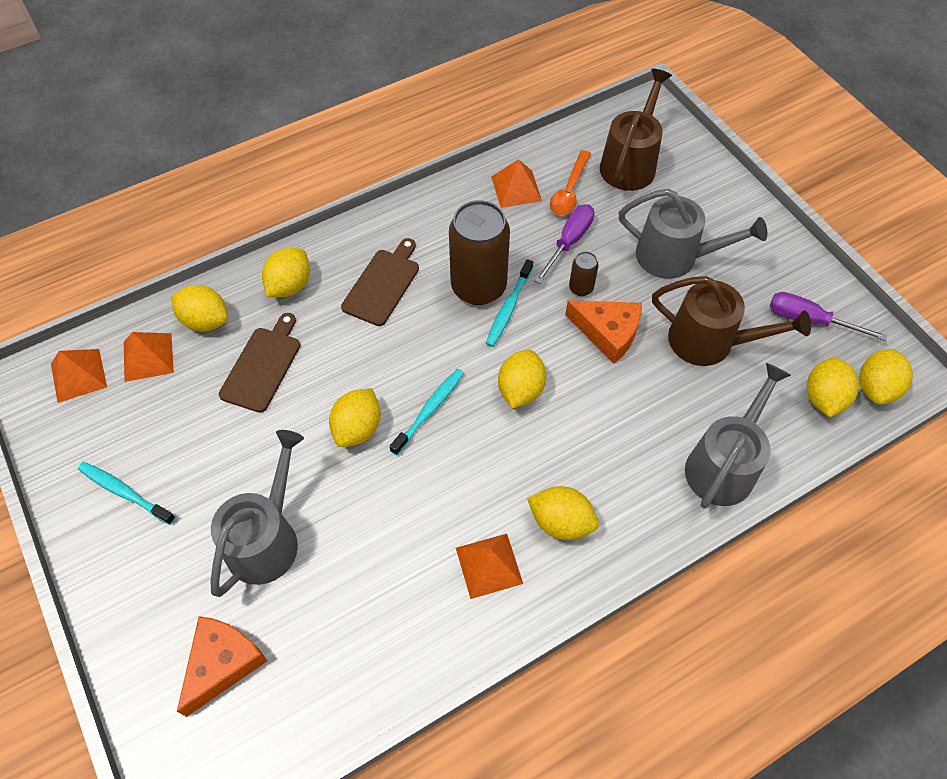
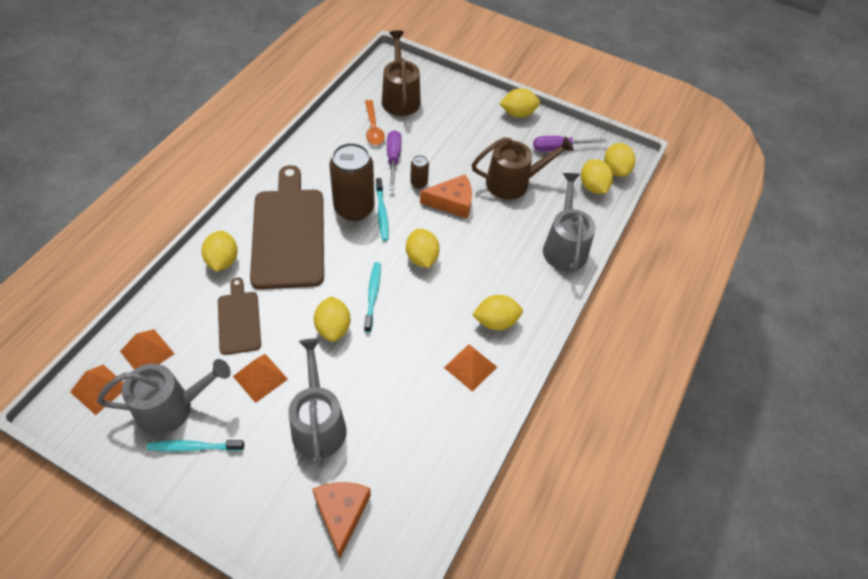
camera: 35 degrees left, 5 degrees down
(205, 321) = (175, 309): yellow lemon -> yellow lemon (518, 114)
(383, 284) = (289, 233): brown cutting board -> brown cutting board, size x1.91
(516, 188) = (338, 139): orange pyramid -> orange pyramid (260, 377)
(674, 257) = (462, 143): grey watering can -> grey watering can (171, 408)

